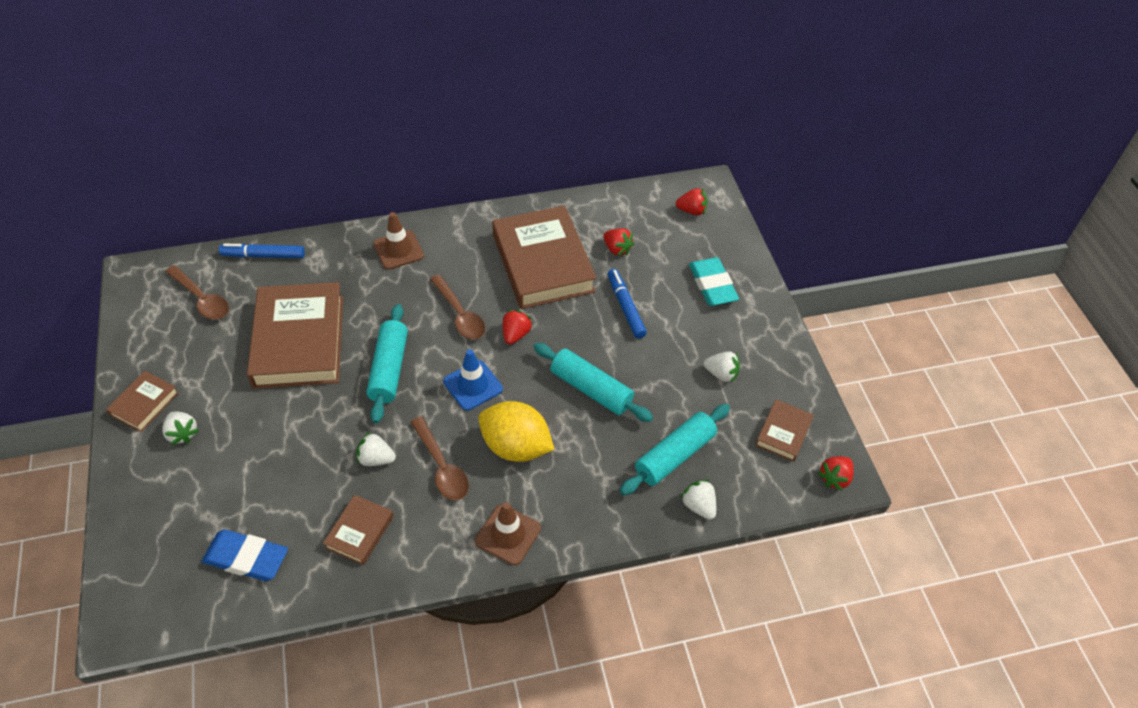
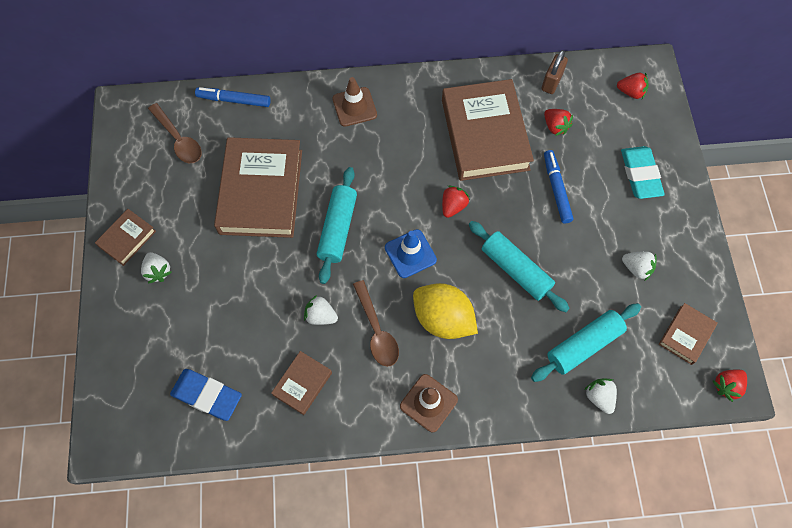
camera: 10 degrees right, 15 degrees up
(459, 314) = (404, 180): brown spoon -> none
(608, 209) = (551, 82): none -> brown padlock

